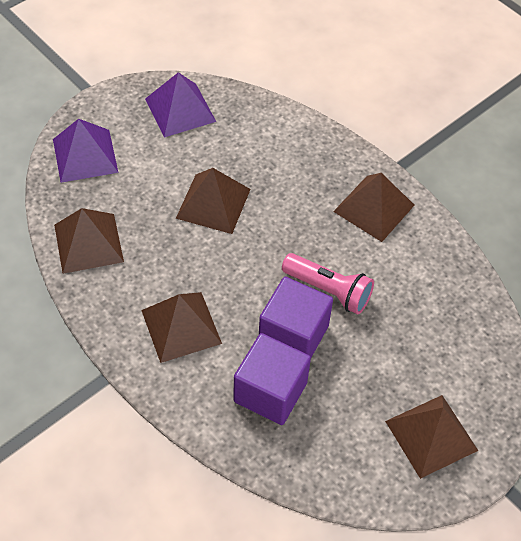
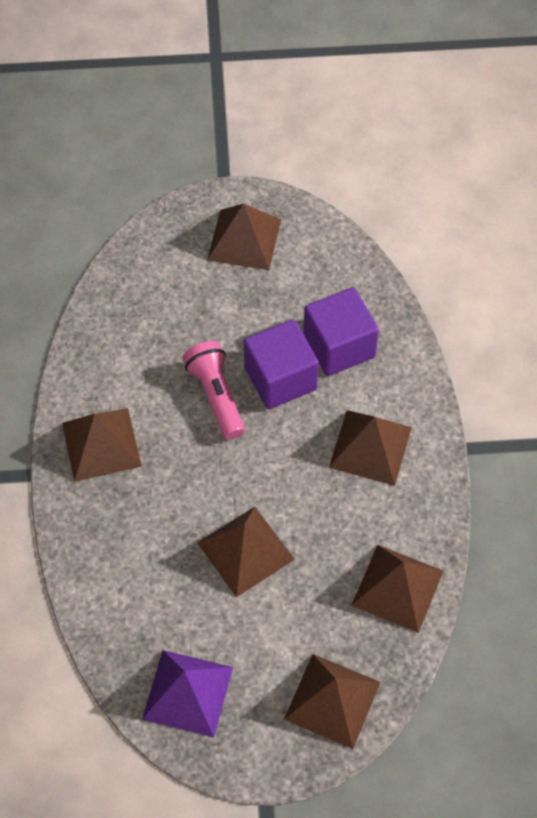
camera: 140 degrees left, 5 degrees up
(85, 155) = (332, 700): purple pyramid -> brown pyramid

